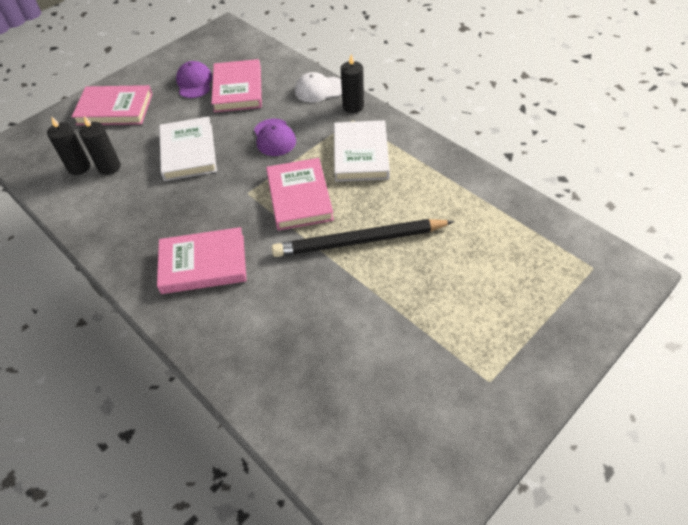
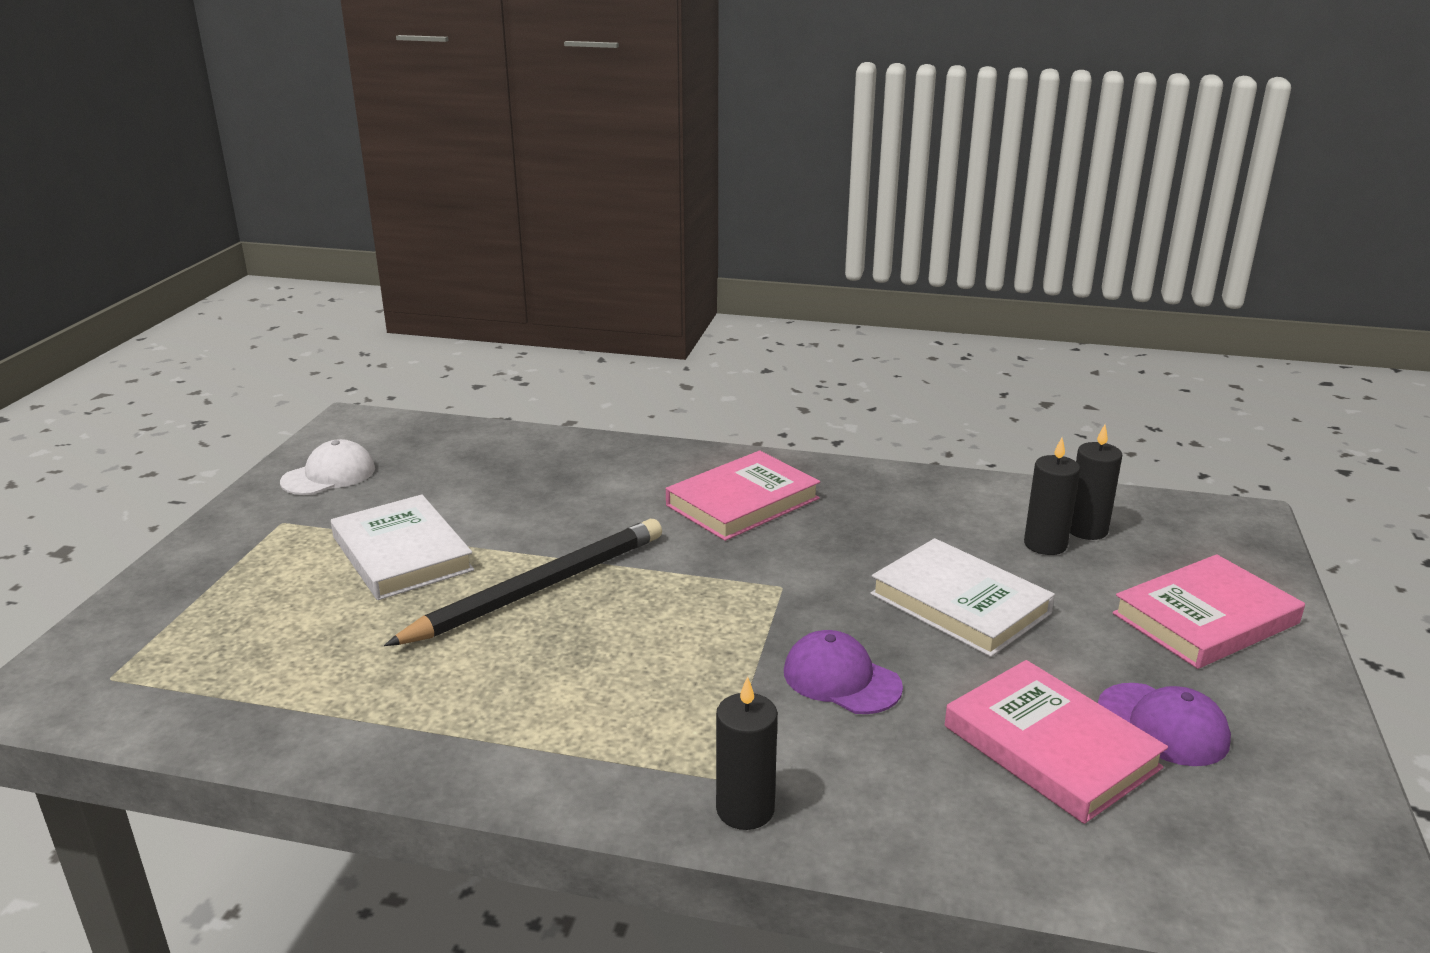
camera: 145 degrees right, 25 degrees down
(299, 197) = (689, 608): pink book -> none
(319, 89) = (870, 822): white cap -> white cap (329, 475)
(361, 154) = (638, 710): white book -> white book (402, 554)

